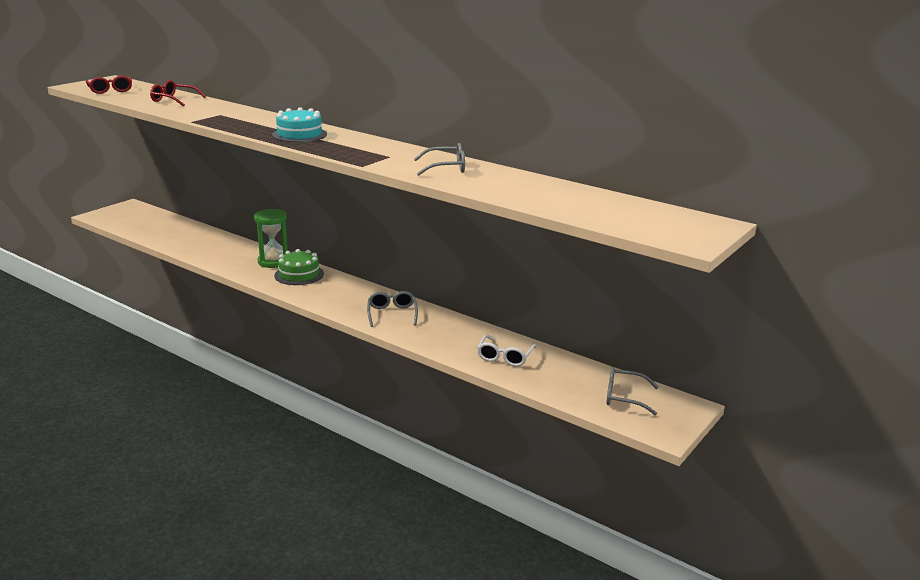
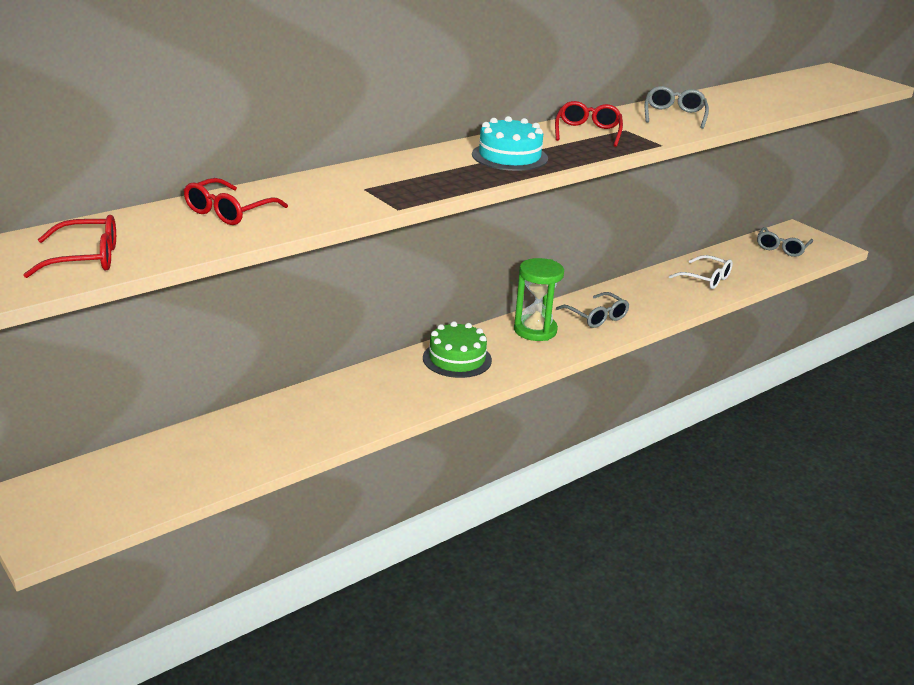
camera: 75 degrees left, 5 degrees up
(273, 262) = (402, 372): green hourglass -> green hourglass (535, 330)
(372, 148) = (588, 132): none -> red glasses
(392, 314) = (596, 317): grey glasses -> grey glasses turned 135 degrees counterclockwise

